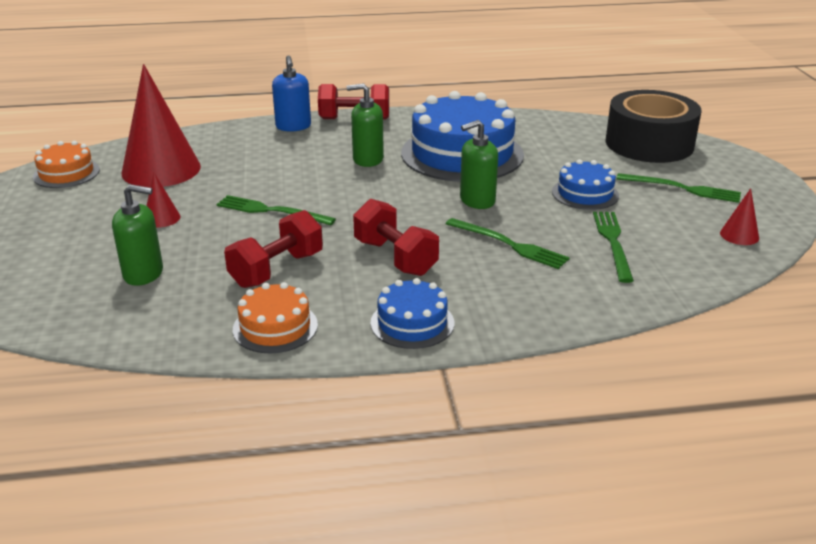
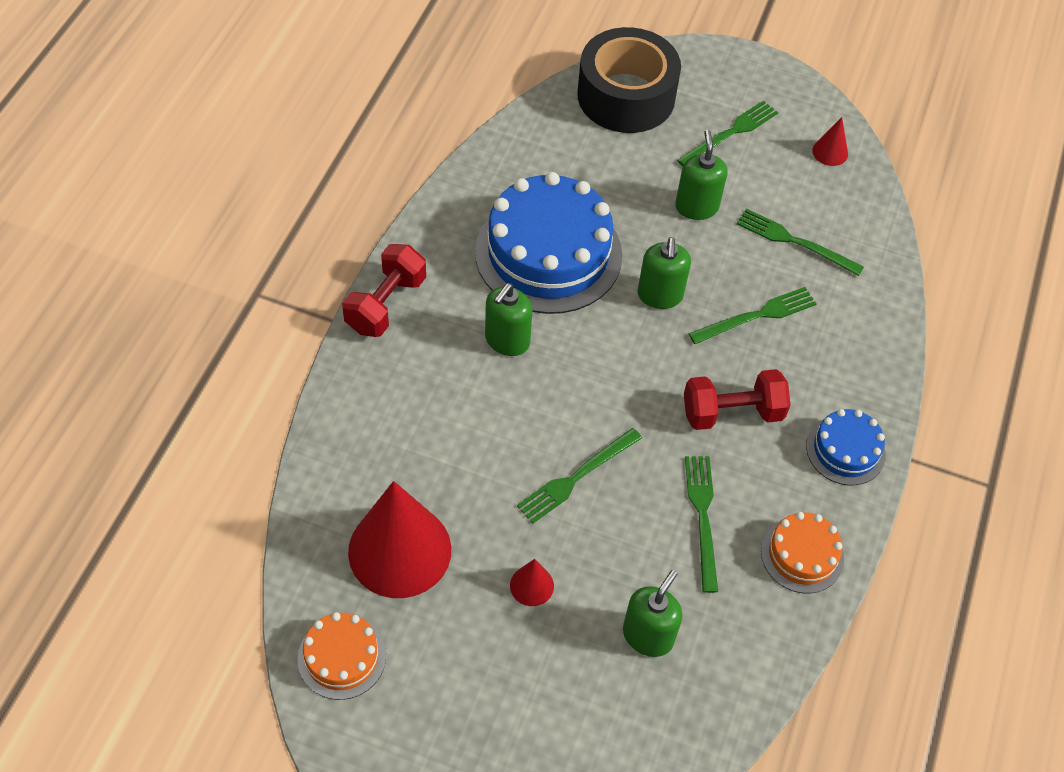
camera: 65 degrees left, 25 degrees up
(277, 270) = (702, 517): red dumbbell -> green fork
(293, 126) = (364, 372): blue soap dispenser -> none
(585, 193) = (696, 207): blue cake -> green soap dispenser

